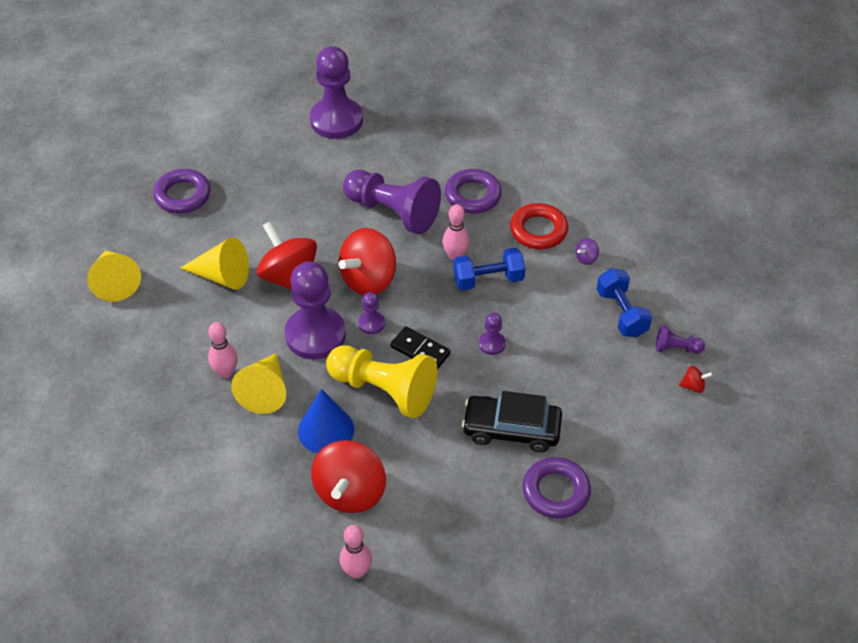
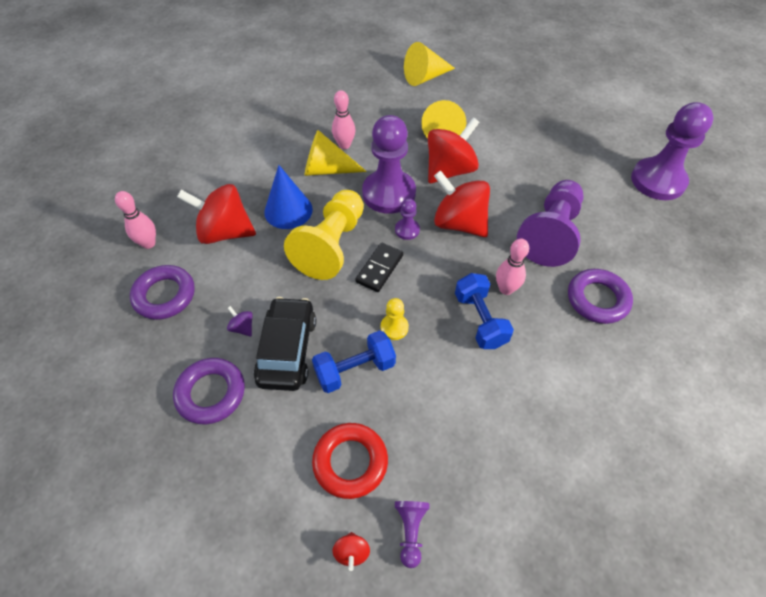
camera: 85 degrees right, 5 degrees up
(182, 195) = (524, 98): purple ring -> purple ring (165, 295)
(492, 344) = (394, 327): purple pawn -> yellow pawn
(538, 230) = (565, 366): red ring -> red ring (350, 462)
(586, 258) = (535, 419): purple spinning top -> purple spinning top (242, 327)
(621, 313) = (457, 462): blue dumbbell -> blue dumbbell (355, 369)

